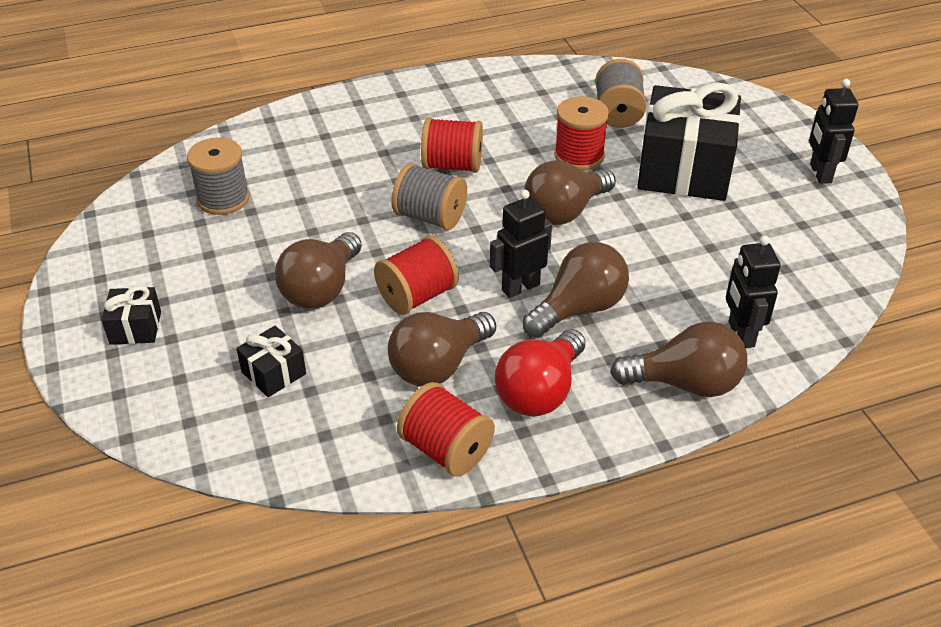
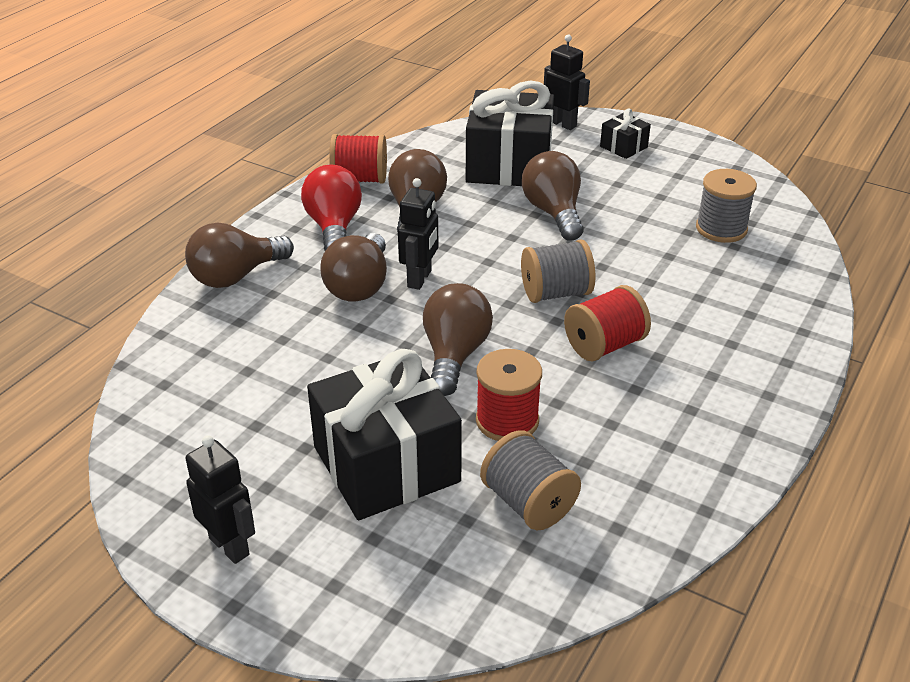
camera: 140 degrees right, 5 degrees down
(274, 373) = (509, 165): black gift -> black gift, size x2.26
(417, 296) = (485, 239): red spool -> none
(740, 334) = (215, 327): black robot -> black robot (562, 124)

